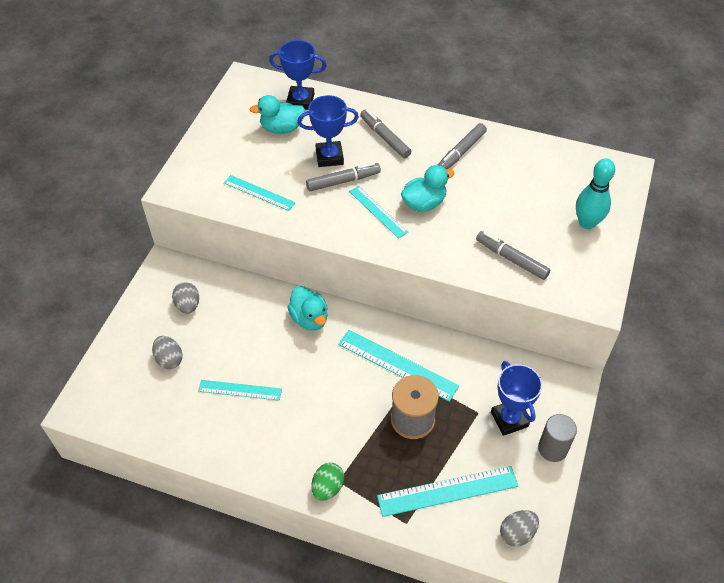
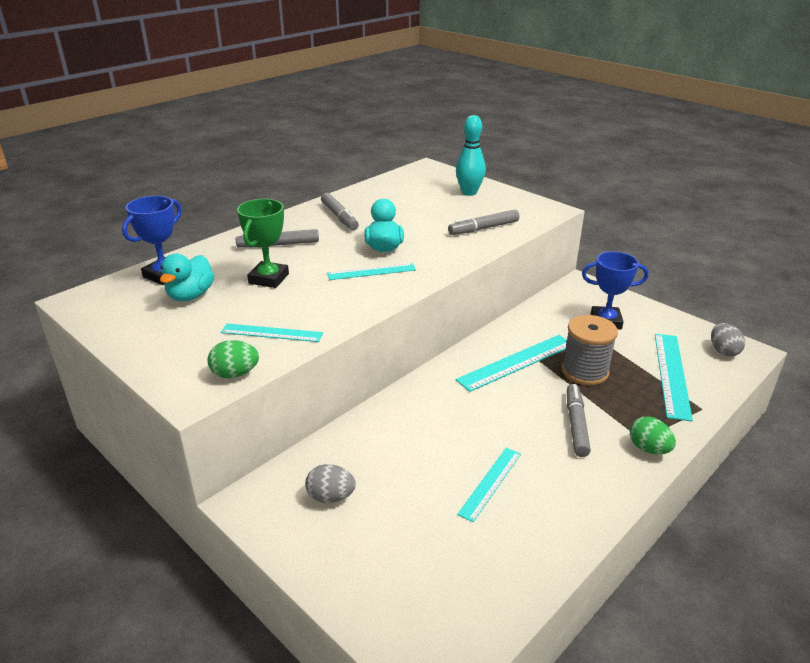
camera: 65 degrees left, 20 degrees down
(169, 359) = (406, 538): grey egg -> none
(204, 197) = (235, 374): none -> green egg
(259, 192) = (272, 333): turquoise ruler -> turquoise ruler turned 45 degrees clockwise
(309, 319) = (422, 402): turquoise duck -> none
(329, 157) = (269, 279): blue trophy -> green trophy
(343, 181) = (311, 279): grey marker -> grey marker (576, 425)
(552, 448) = (643, 310): grey cylinder -> none

